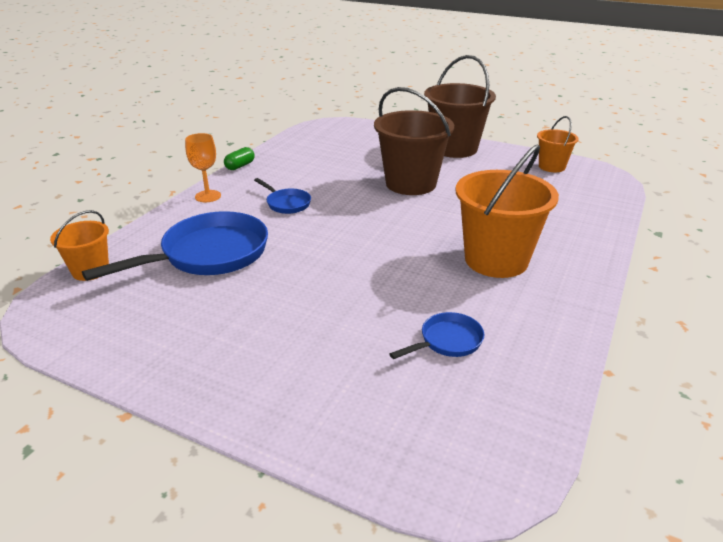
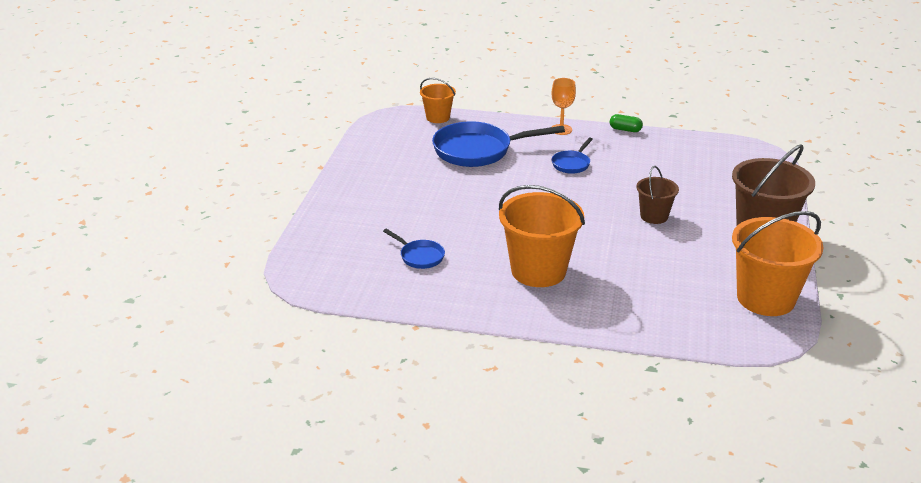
camera: 75 degrees right, 0 degrees up
(209, 254) = (478, 150): blue pan -> blue pan turned 135 degrees clockwise
(411, 183) = (654, 216): brown bucket -> brown bucket, size x0.54
(551, 167) = (765, 298): orange bucket -> orange bucket, size x1.84

